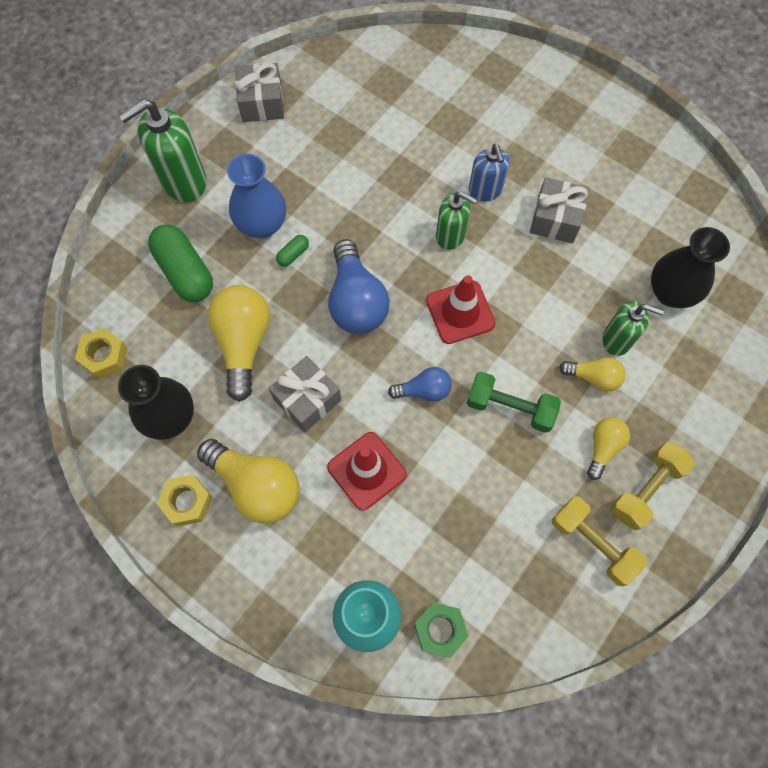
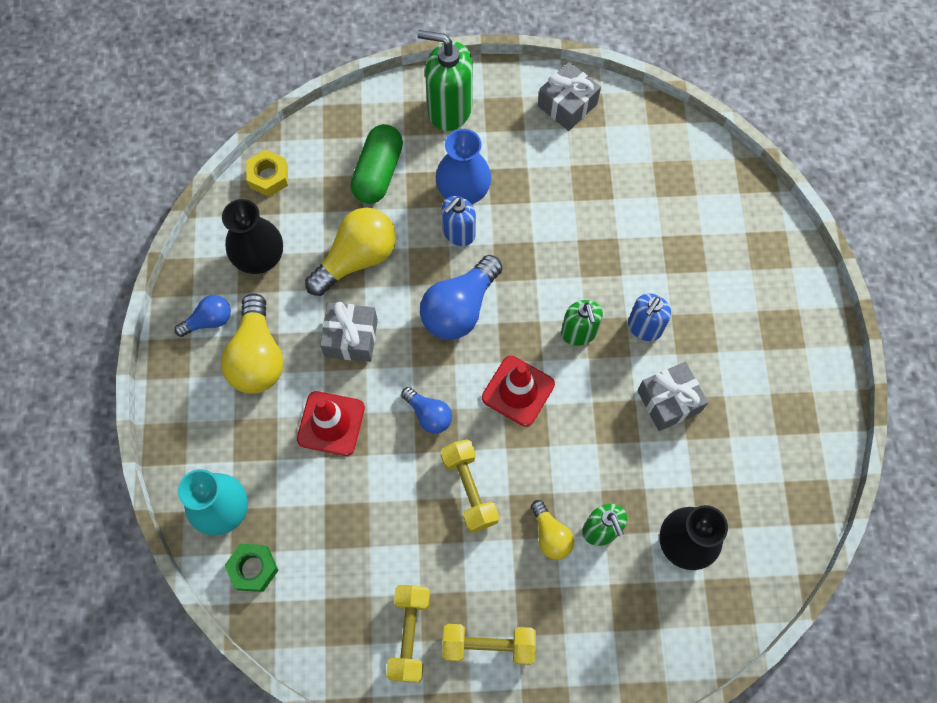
camera: 50 degrees right, 0 degrees up
(187, 502) = (209, 320): yellow nut -> blue light bulb
(293, 254) = (458, 233): green capsule -> blue soap dispenser
(510, 407) = (469, 489): green dumbbell -> yellow dumbbell
(603, 447) = (496, 586): yellow light bulb -> none

